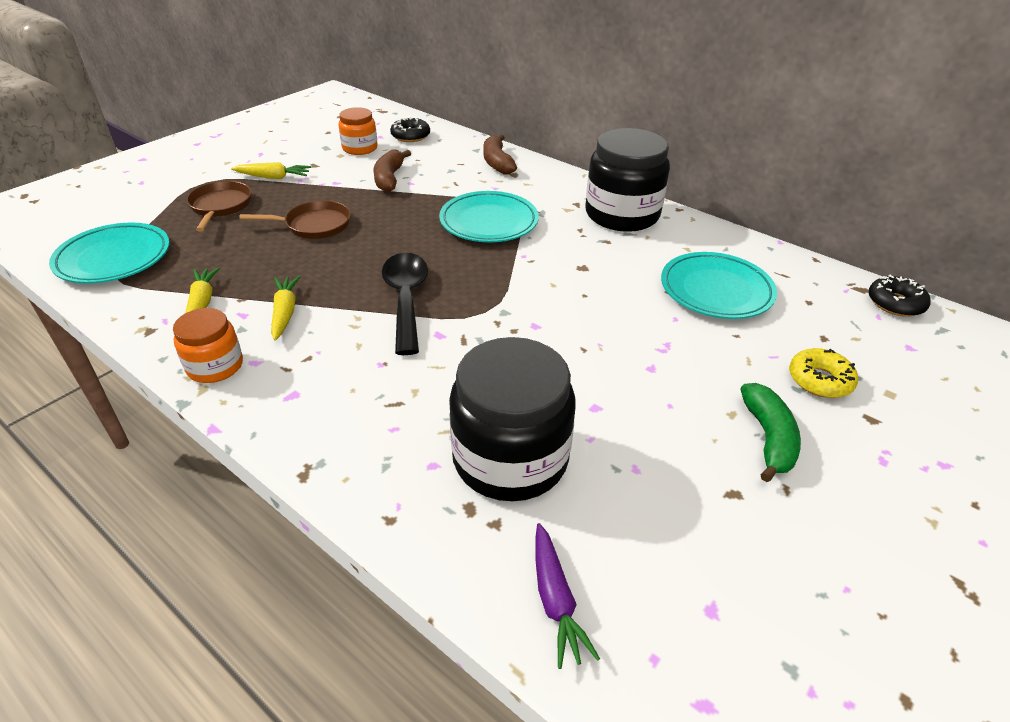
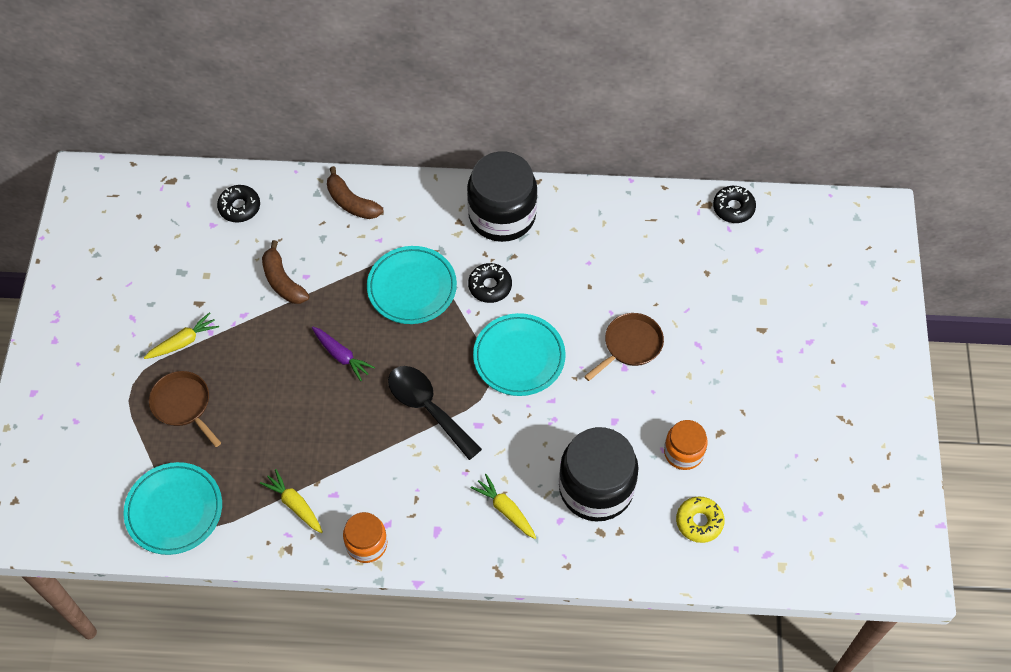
camera: 35 degrees left, 20 degrees up
(285, 312) = (360, 474): yellow carrot -> yellow carrot (505, 510)
(314, 225) = (284, 377): brown pan -> brown pan (630, 345)
(360, 148) = (213, 254): orange jar -> orange jar (683, 452)
(555, 600) = (677, 551): purple carrot -> purple carrot (341, 356)
(562, 249) = (490, 286): none -> black donut
(716, 290) = (619, 266): turquoise plate -> turquoise plate (519, 357)
(768, 438) = (716, 381): green banana -> none
(819, 380) = (721, 315): yellow donut -> yellow donut (699, 522)

